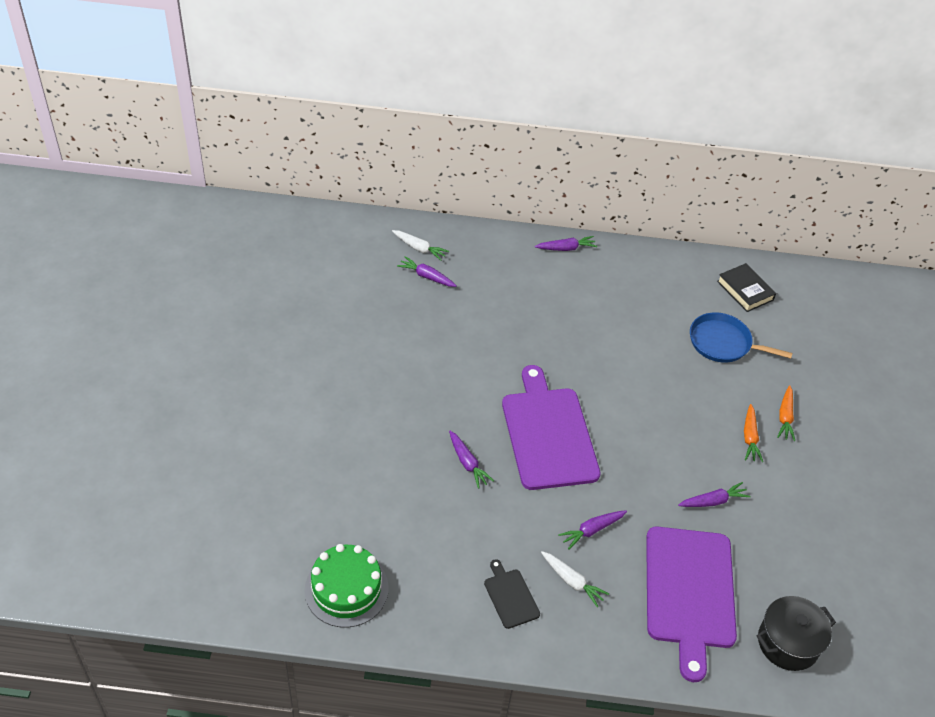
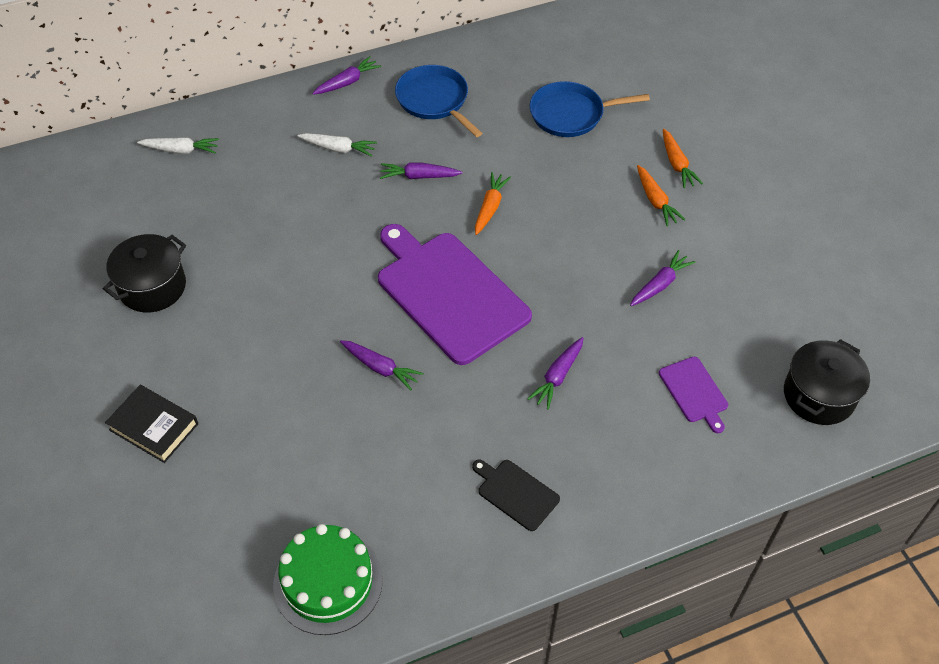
camera: 25 degrees left, 5 degrees up
(346, 335) = (152, 287): none -> black pot
(426, 276) = (208, 178): purple carrot -> purple carrot (419, 176)
(572, 581) = (571, 442): white carrot -> white carrot (338, 148)
(617, 385) = (490, 207): none -> orange carrot
(623, 289) = (434, 100): none -> blue pan
(689, 592) = (694, 392): purple cutting board -> purple cutting board, size x0.45
(745, 291) = (559, 50): black book -> black book (154, 427)

